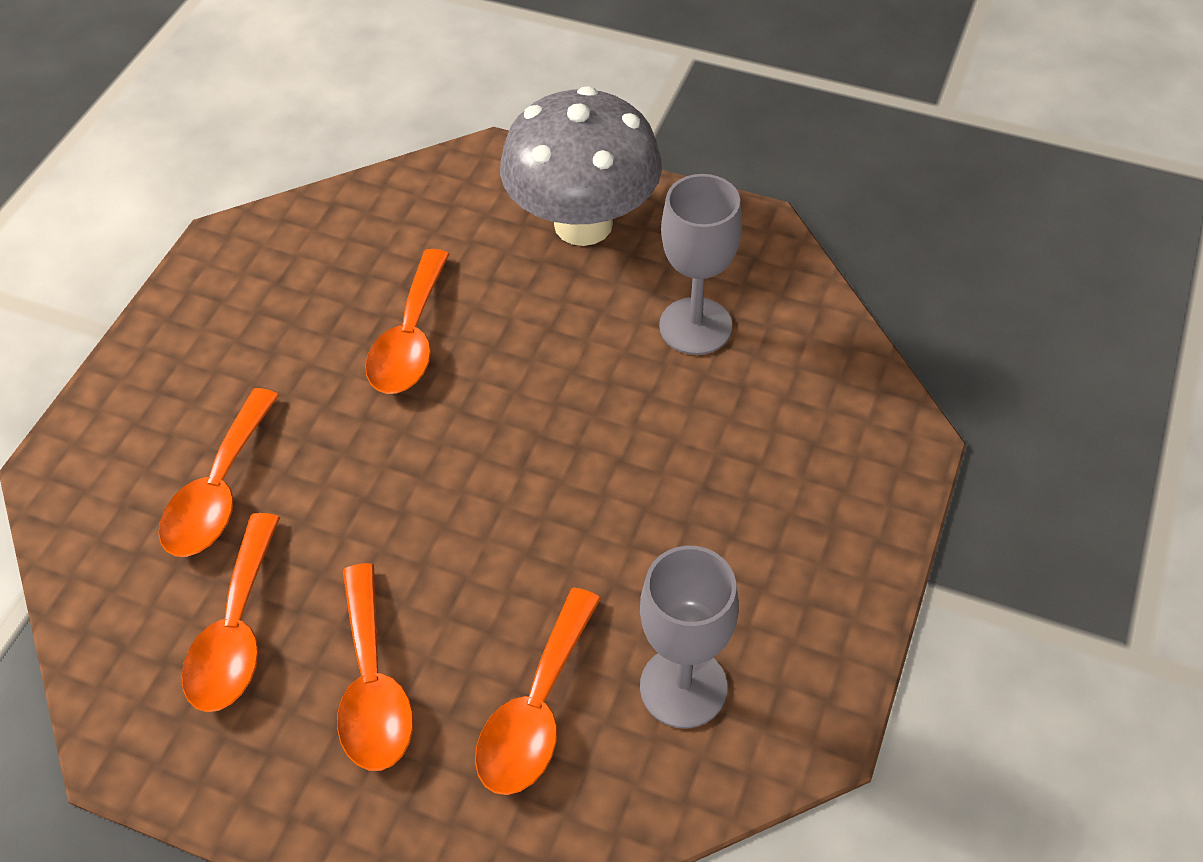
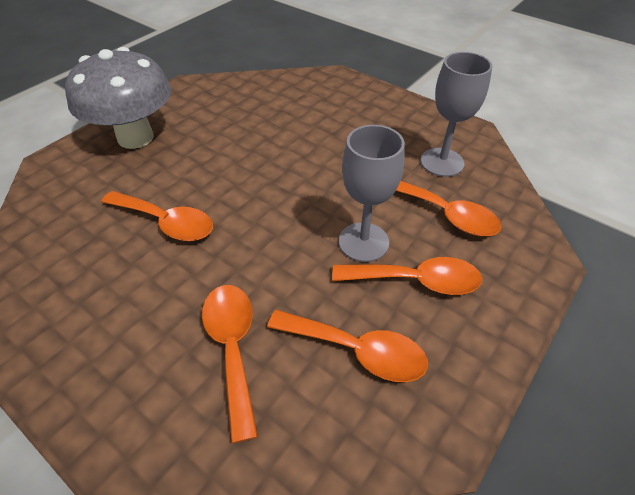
camera: 75 degrees left, 5 degrees down
(219, 490) = (233, 348): orange spoon -> orange spoon turned 135 degrees counterclockwise
(695, 326) = (235, 116): grey goblet -> grey goblet (363, 242)

